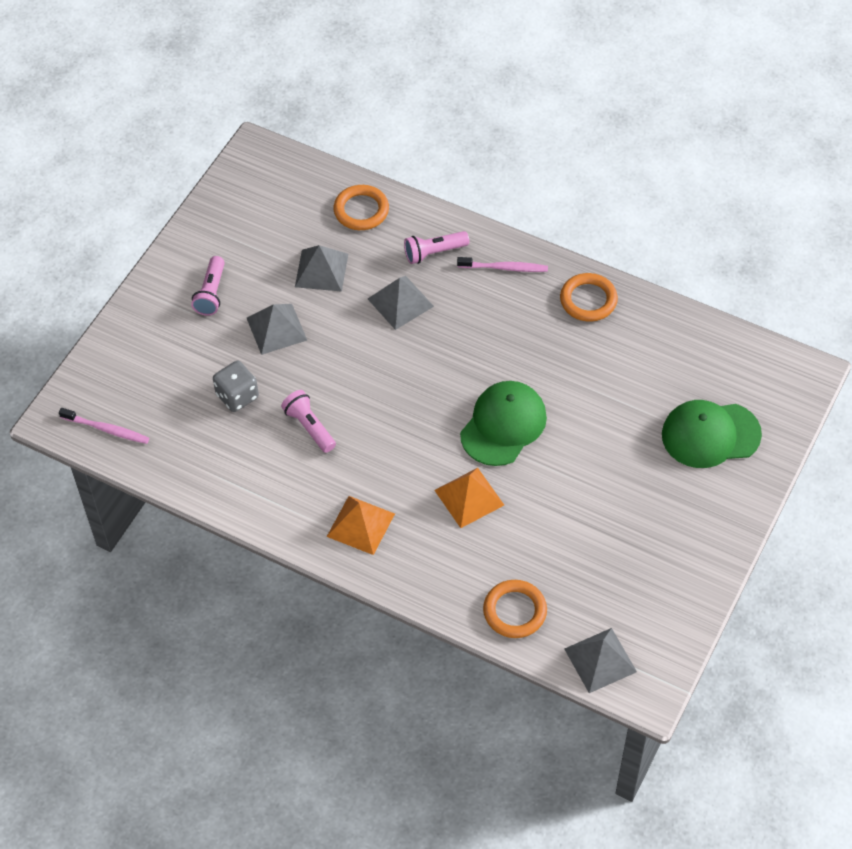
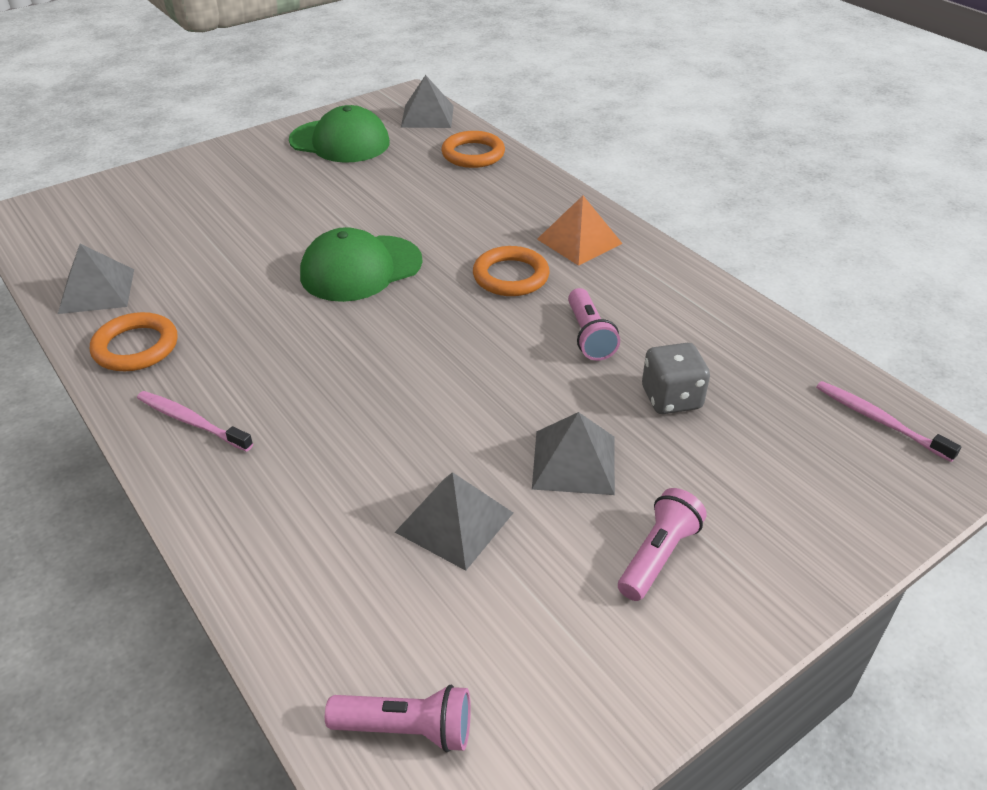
camera: 155 degrees left, 15 degrees down
(361, 210) = (318, 600): orange ring -> orange ring (511, 276)
(400, 302) = (371, 431): grey pyramid -> grey pyramid (96, 291)
(434, 252) = (265, 481): pink flashlight -> pink flashlight (407, 729)
(469, 497) = (449, 228): orange pyramid -> none
(710, 435) = (169, 202): green cap -> green cap (340, 141)

